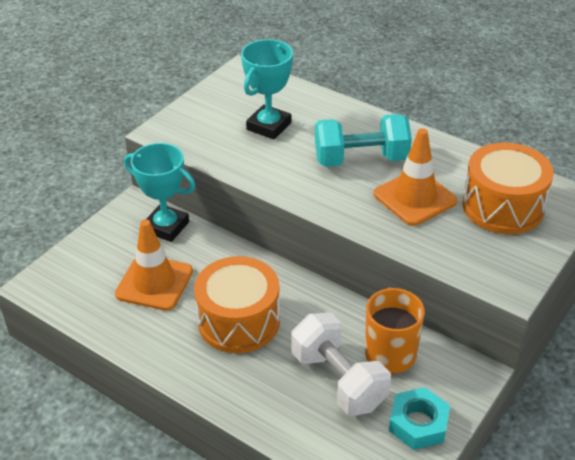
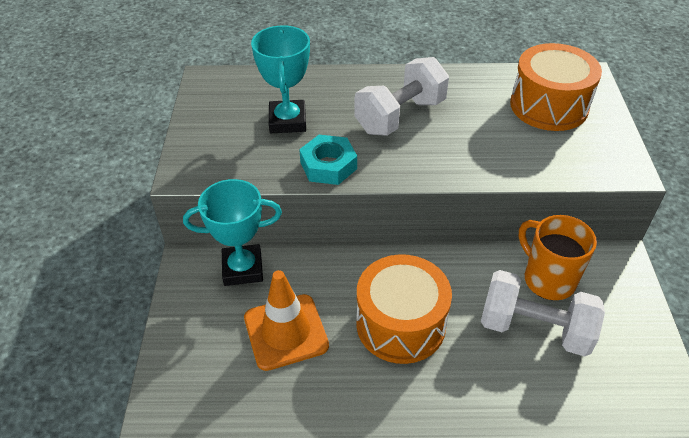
camera: 35 degrees left, 5 degrees up
(361, 159) = (400, 116): turquoise dumbbell -> white dumbbell
(415, 198) = (478, 130): orange traffic cone -> none
(418, 423) = (628, 328): turquoise nut -> turquoise nut (328, 165)

